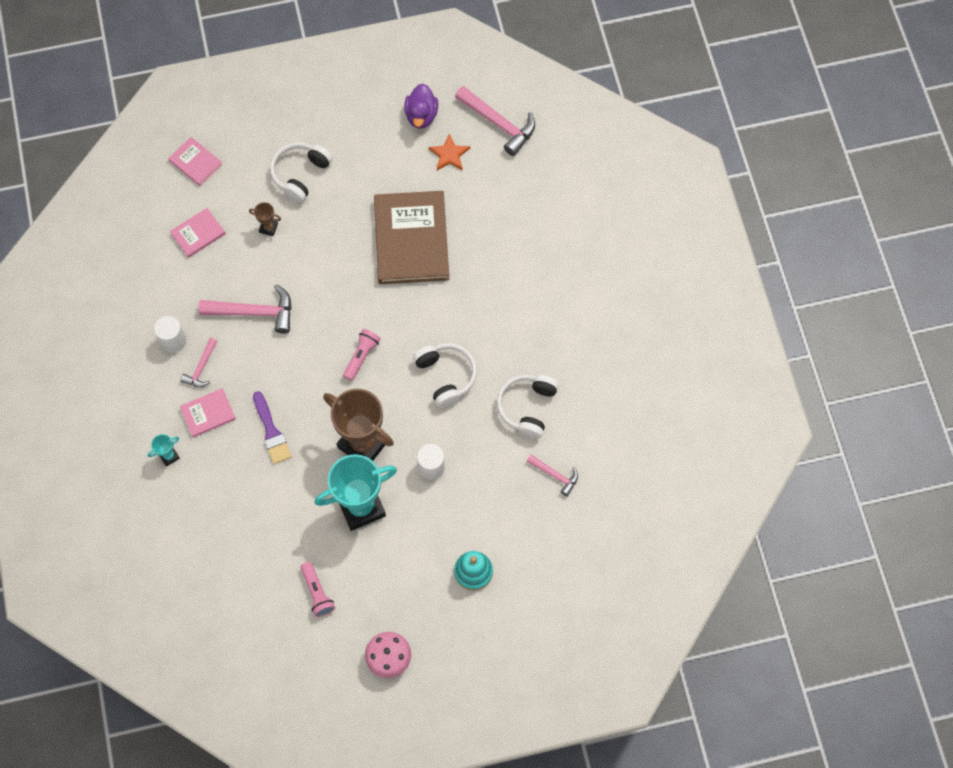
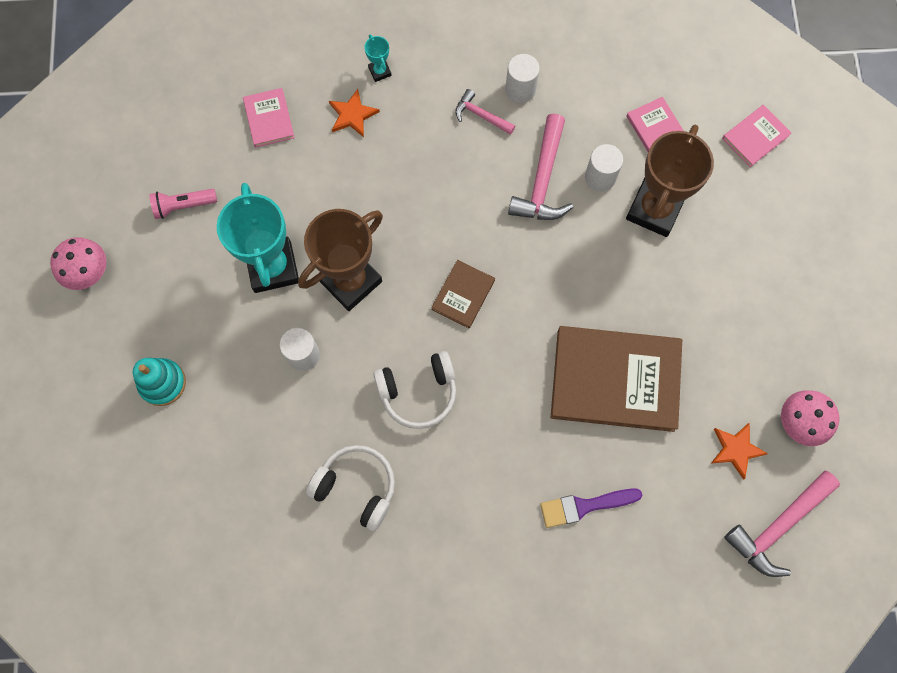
camera: 100 degrees right, 5 degrees up
(208, 413) = (422, 116): pink book -> pink book (269, 119)
(213, 470) = (352, 115): none -> orange star
(246, 270) = (600, 177): none -> white cylinder
(268, 228) = (654, 209): brown trophy -> brown trophy, size x2.39
(271, 431) = (386, 181): purple brush -> purple brush (584, 506)
(300, 174) = (726, 256): white headphones -> none
(361, 356) = (463, 295): pink flashlight -> brown book
(421, 115) = (800, 422): purple duck -> pink mushroom
(555, 475) = (259, 505): pink hammer -> none

